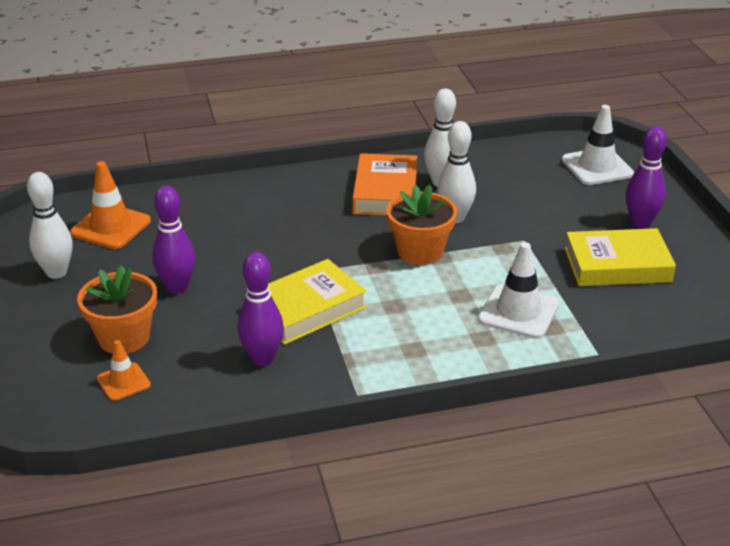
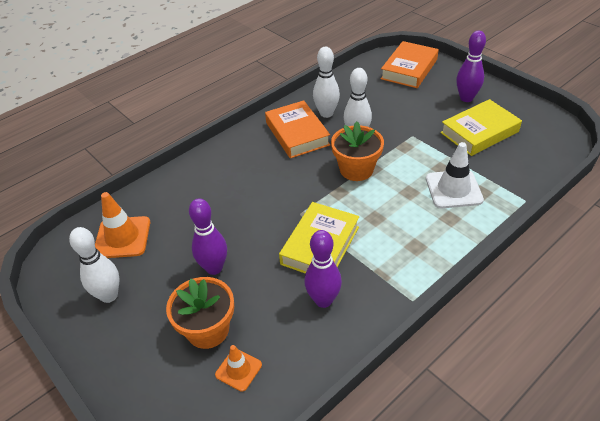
camera: 25 degrees left, 10 degrees up
(597, 167) = (409, 69): white traffic cone -> orange book

